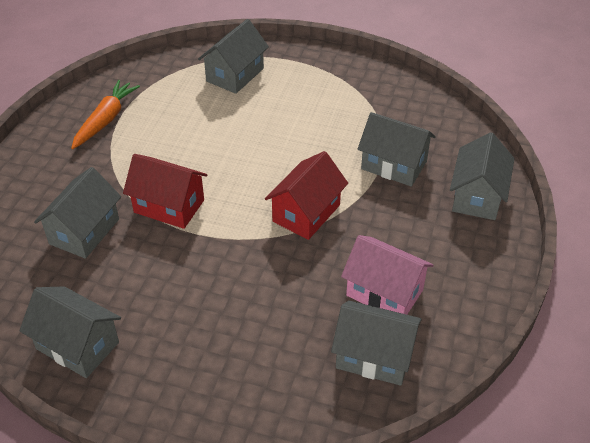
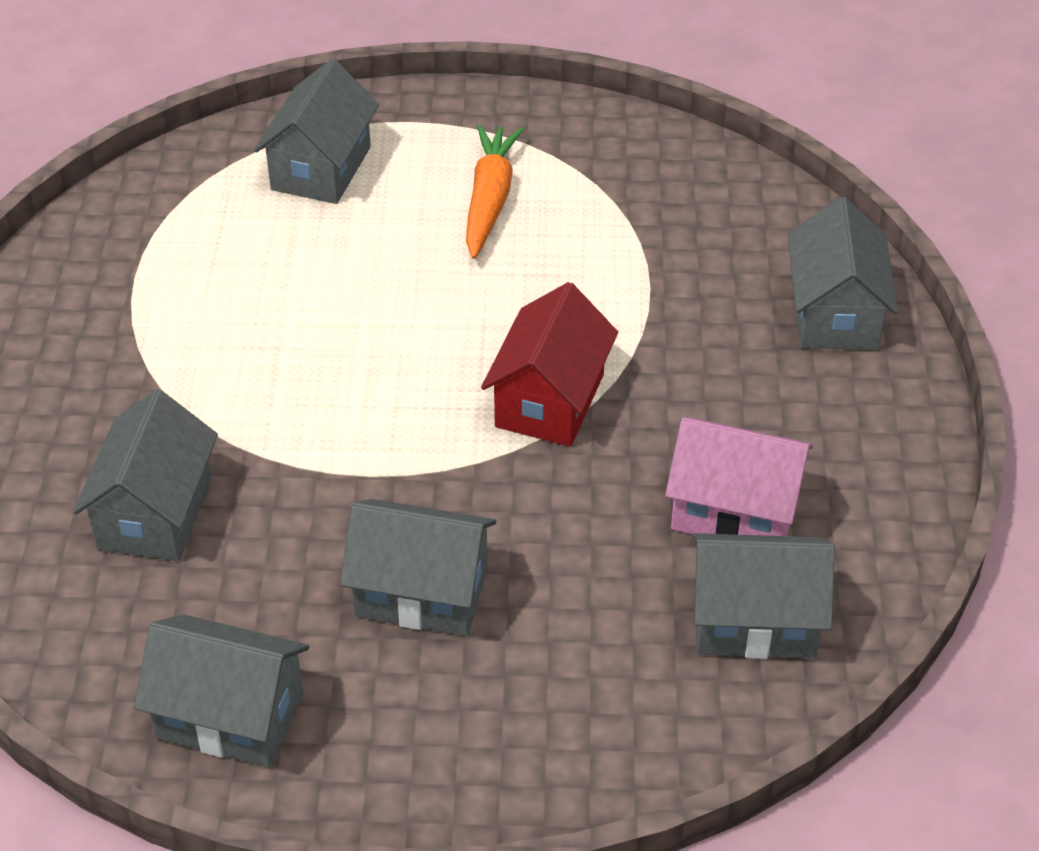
camera: 15 degrees left, 0 degrees up
(106, 120) = (107, 298): orange carrot -> orange carrot (489, 199)
(169, 206) = (295, 436): red house -> none
(394, 165) = (673, 285): grey house -> grey house (421, 592)

